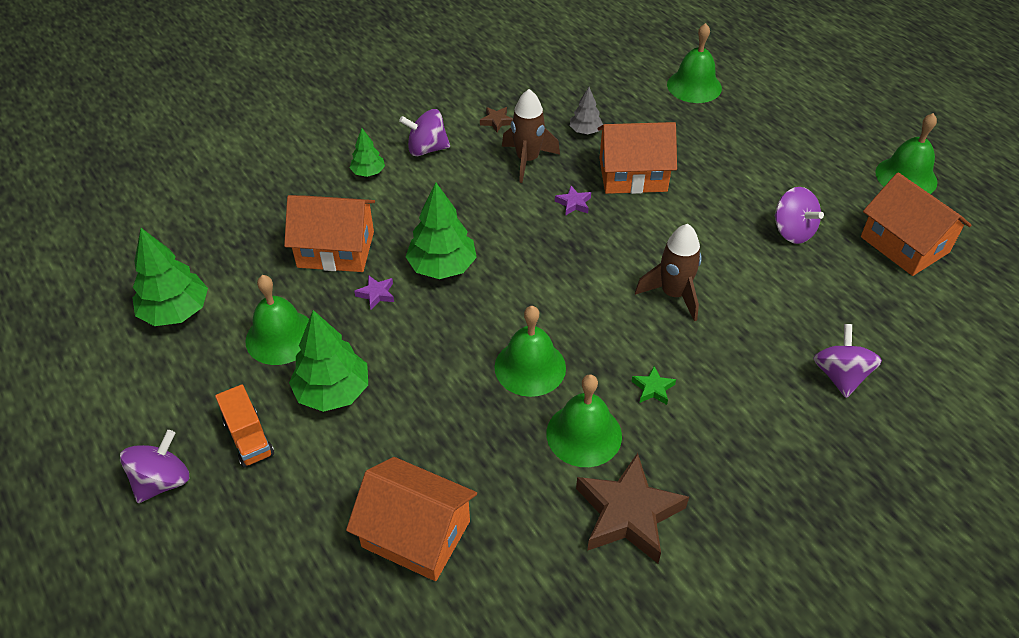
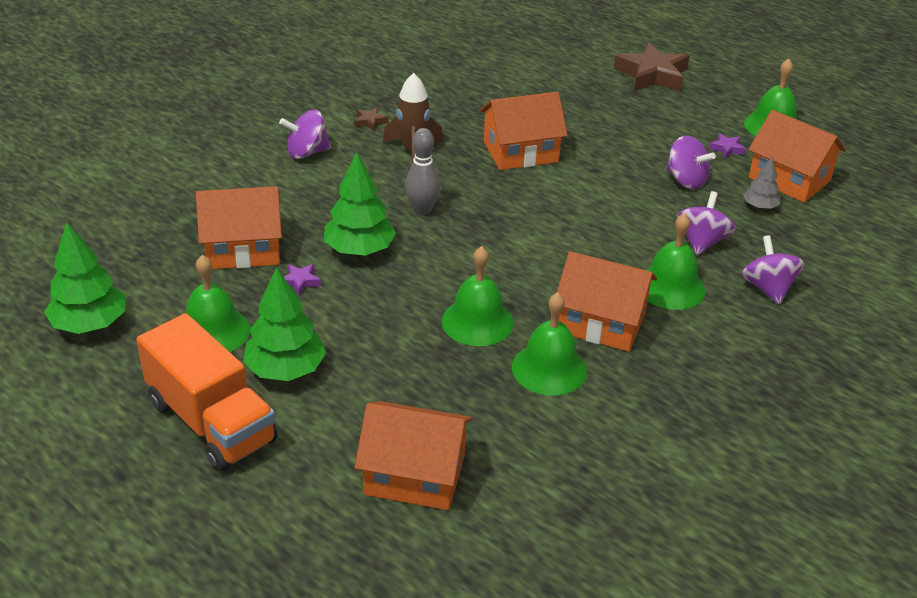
camera: 15 degrees left, 10 degrees down
(162, 481) = (132, 473): purple spinning top -> purple spinning top (702, 242)
(248, 438) = (211, 422): orange truck -> orange truck, size x1.94
(368, 172) = (253, 179): green tree -> none
(515, 229) = (422, 210): none -> grey bowling pin
(573, 203) = (471, 182): purple star -> purple star (727, 148)
(585, 131) = (461, 121): grey tree -> grey tree (760, 206)
(628, 514) = (614, 426): brown star -> brown star (652, 75)
(653, 388) = (601, 322): green star -> orange house
(673, 294) = (593, 244): brown rocket -> none
(694, 86) = (553, 73): green bell -> green bell (670, 287)

